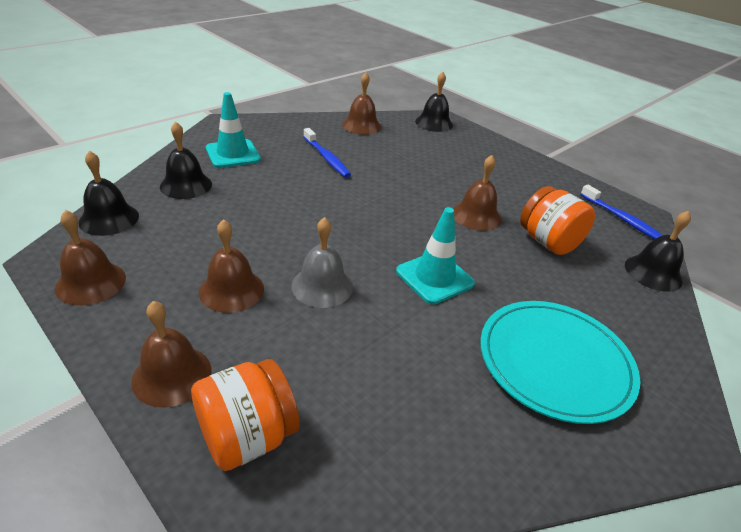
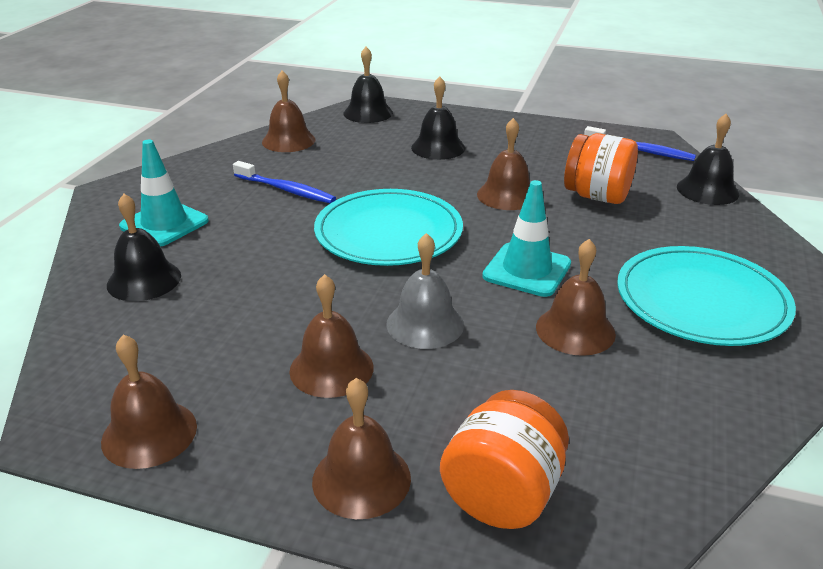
camera: 25 degrees left, 5 degrees down
(109, 219) = (85, 355): black bell -> black bell (438, 147)
(363, 211) = (388, 232): none -> turquoise plate
(425, 339) = (575, 330): none -> brown bell

